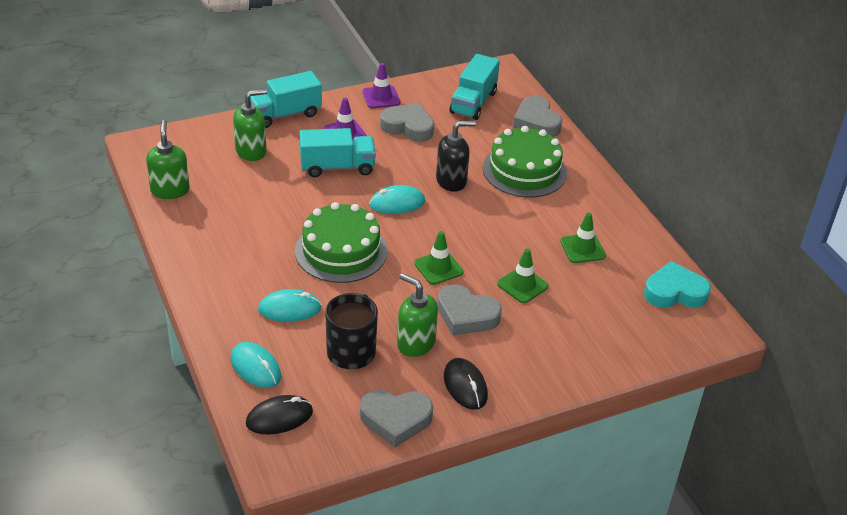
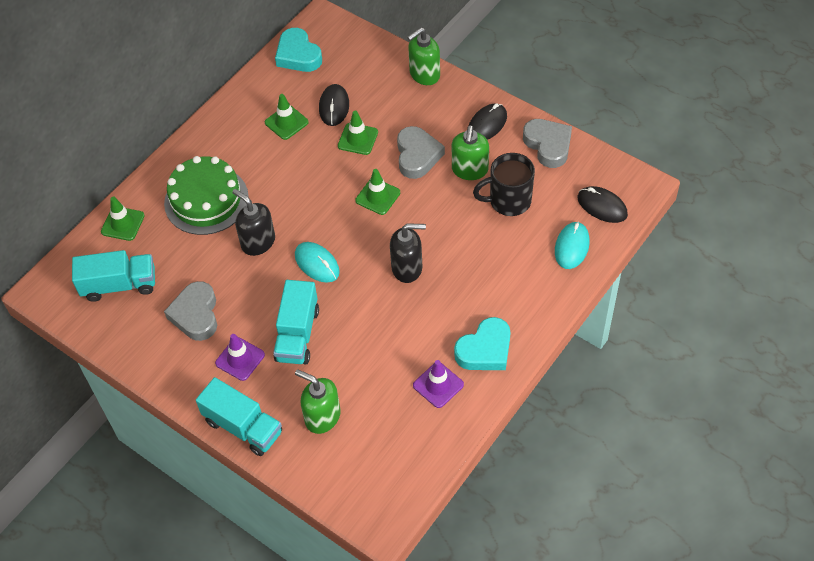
camera: 115 degrees left, 15 degrees up
(170, 190) = (427, 443): green soap dispenser -> green soap dispenser (424, 74)
(212, 257) = (485, 350): none -> turquoise heart
(289, 309) = (498, 262): turquoise mouse -> none
(337, 167) = (297, 334): turquoise truck -> turquoise truck turned 135 degrees counterclockwise
(341, 251) = (407, 268): green cake -> black soap dispenser
(381, 97) = (158, 363): purple traffic cone -> purple traffic cone (438, 385)
(536, 122) = (123, 224): grey heart -> green traffic cone
(579, 287) = (334, 107): none -> black mouse

